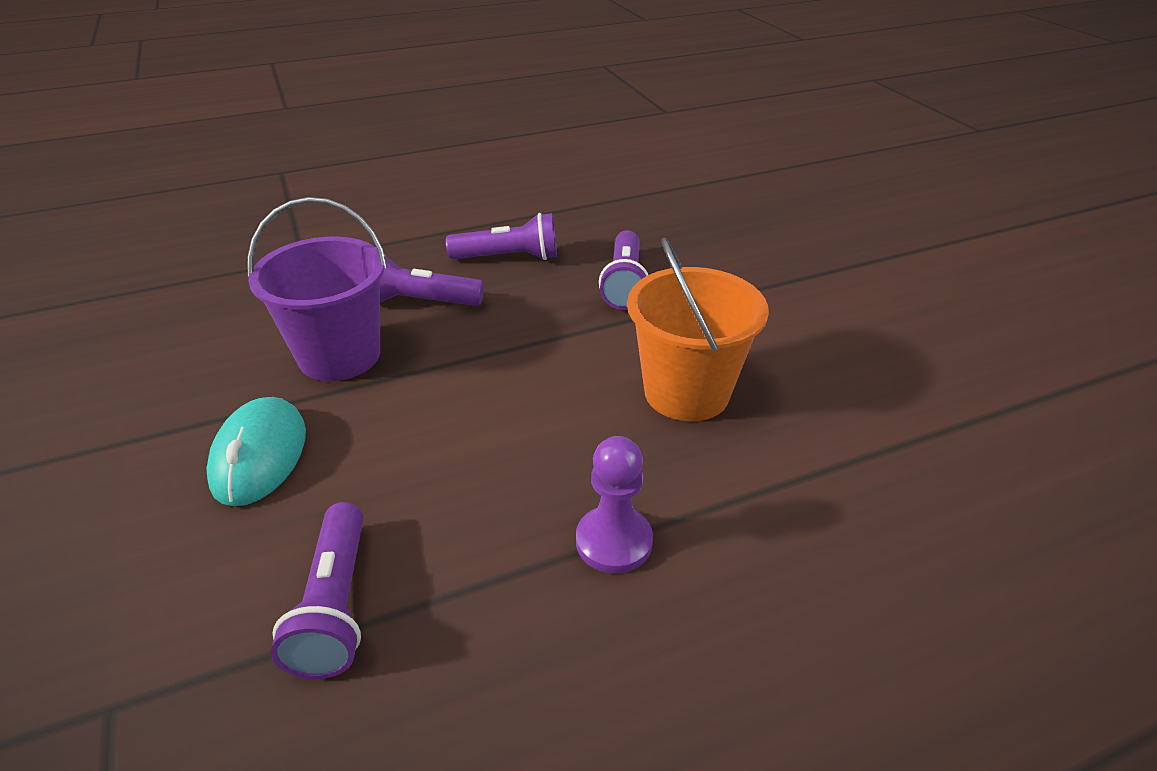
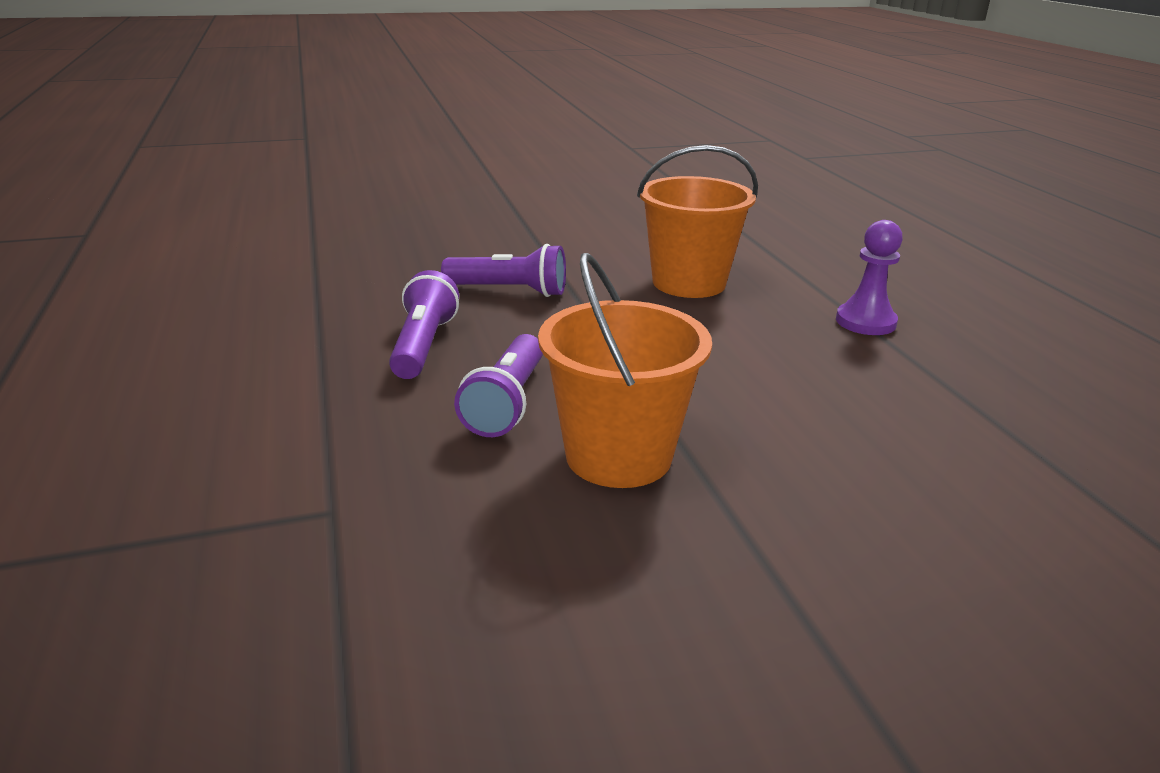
camera: 85 degrees left, 10 degrees down
(259, 456) = (815, 498): turquoise mouse -> none
(336, 605) = (986, 434): purple flashlight -> none
(339, 355) = (618, 456): purple bucket -> orange bucket

